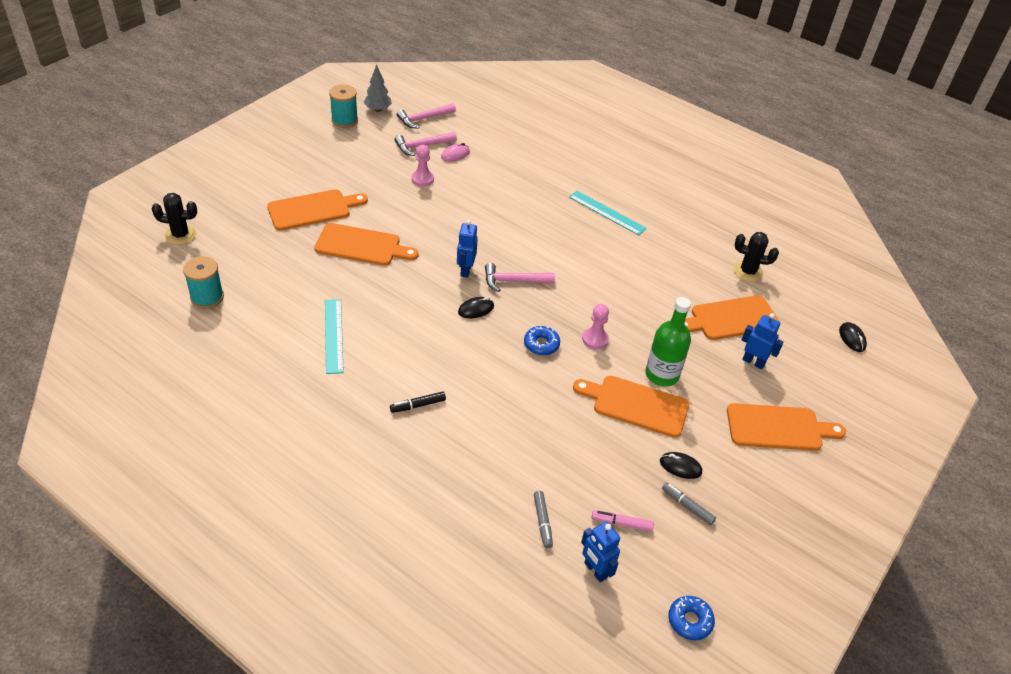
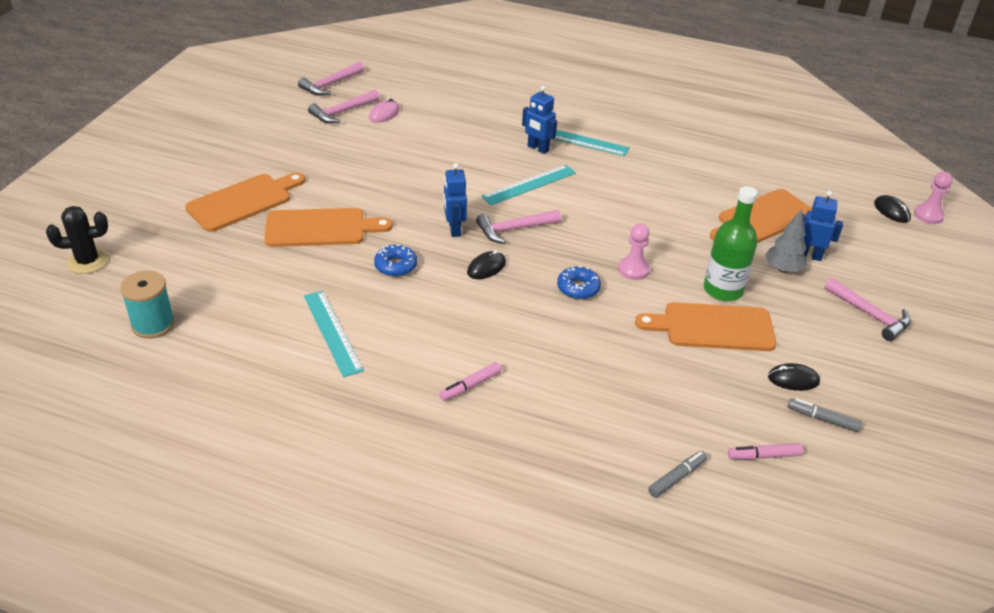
camera: 15 degrees left, 5 degrees down
(344, 120) = (238, 102): turquoise spool -> none
(378, 109) = (272, 84): grey tree -> grey tree (783, 269)
(418, 405) = (470, 386): black marker -> pink marker
(422, 179) = (358, 145): pink pawn -> pink pawn (928, 215)
(542, 522) = (677, 478): grey marker -> grey marker turned 105 degrees counterclockwise
(545, 244) = (529, 184): none -> turquoise ruler
(595, 570) = (762, 515): blue robot -> blue robot (538, 148)
(690, 621) = (892, 541): blue donut -> blue donut (395, 266)
(748, 272) = (755, 169): black cactus -> none
(778, 428) = (870, 315): orange cutting board -> pink hammer

